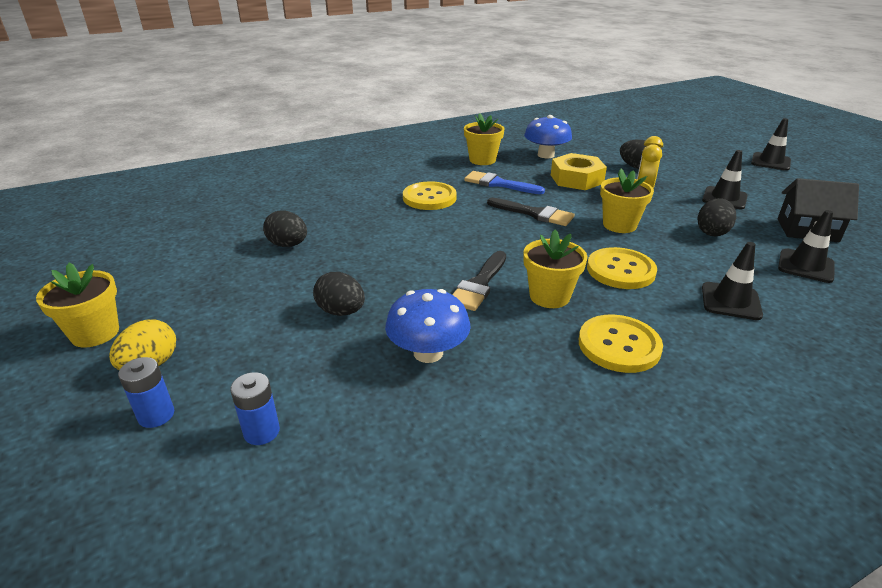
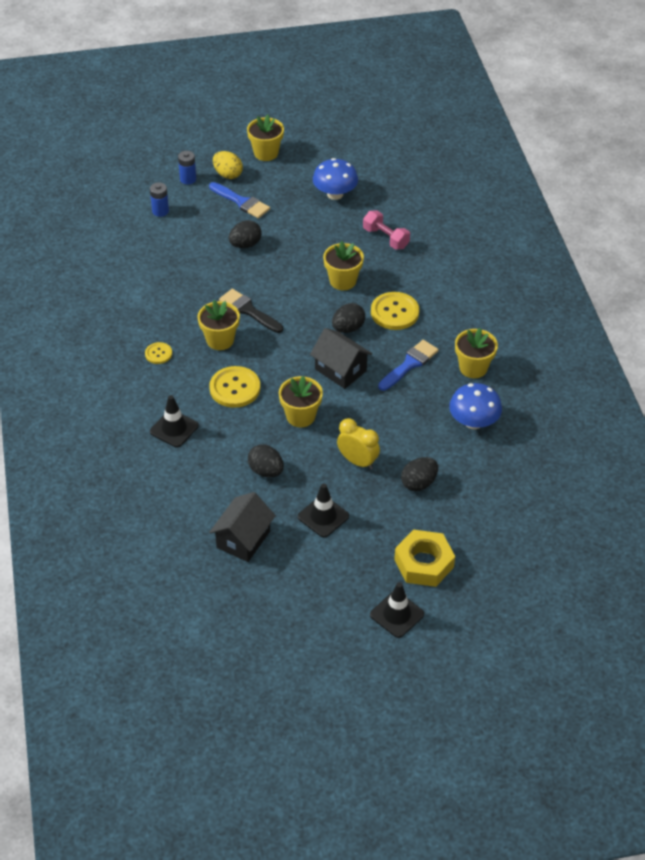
camera: 105 degrees right, 15 degrees up
(233, 334) = (241, 202): none -> blue brush
(288, 245) = (340, 226): black egg -> black egg (348, 328)
(306, 215) = (386, 238): none -> pink dumbbell
(392, 230) = (343, 281): none -> yellow flower pot
(428, 353) = (190, 274): blue mushroom -> blue mushroom (335, 194)
(534, 213) = (340, 370): black brush -> black house
(576, 179) = (403, 424): yellow nut -> yellow nut (424, 563)
(619, 345) = (158, 354): yellow button -> yellow button, size x0.54
(805, 266) = (194, 499): black traffic cone -> none

